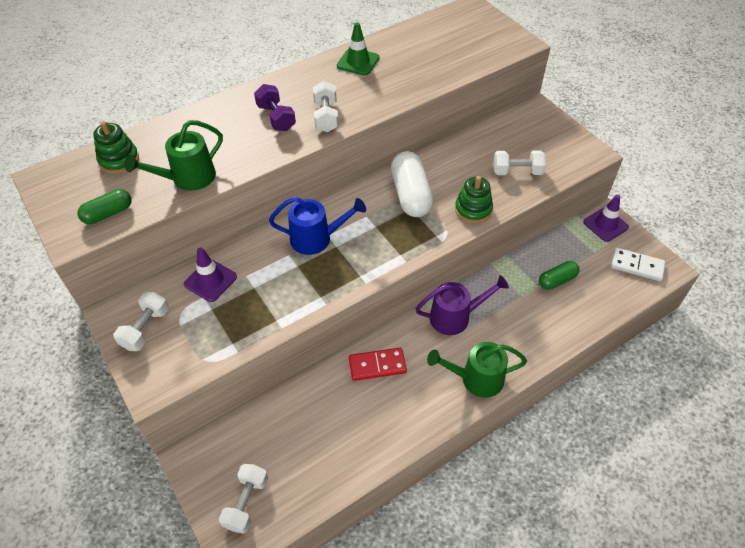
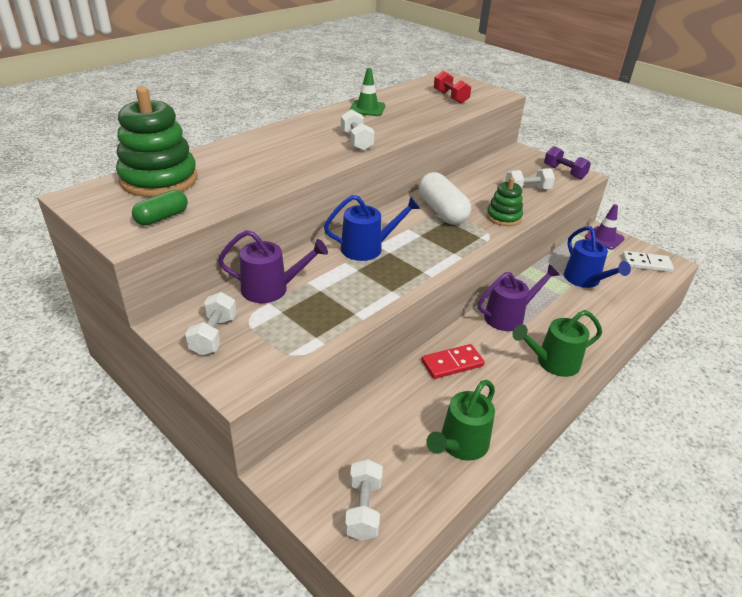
camera: 15 degrees left, 15 degrees down
(119, 160) = (159, 179): green stacking toy -> green stacking toy, size x1.80
(188, 178) = (239, 188): green watering can -> green watering can (460, 445)
(210, 280) = (271, 289): purple traffic cone -> purple watering can
(276, 118) = (309, 144): purple dumbbell -> purple dumbbell (564, 172)
(459, 46) = (450, 97): none -> red dumbbell
(557, 280) = (585, 280): green capsule -> blue watering can

